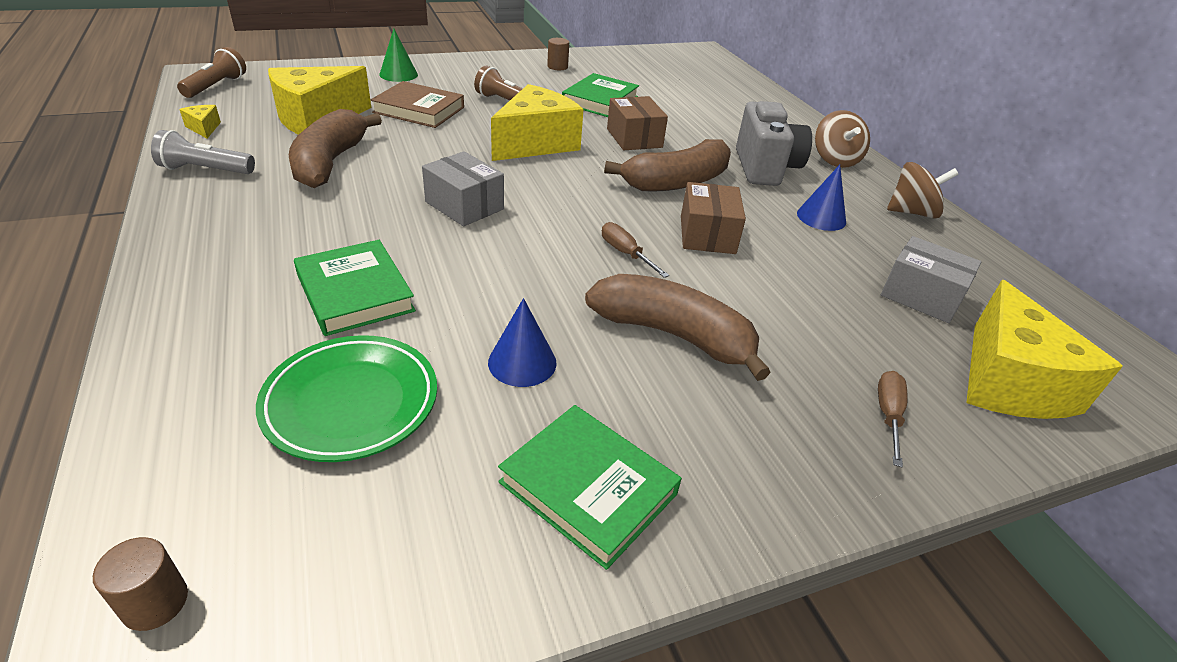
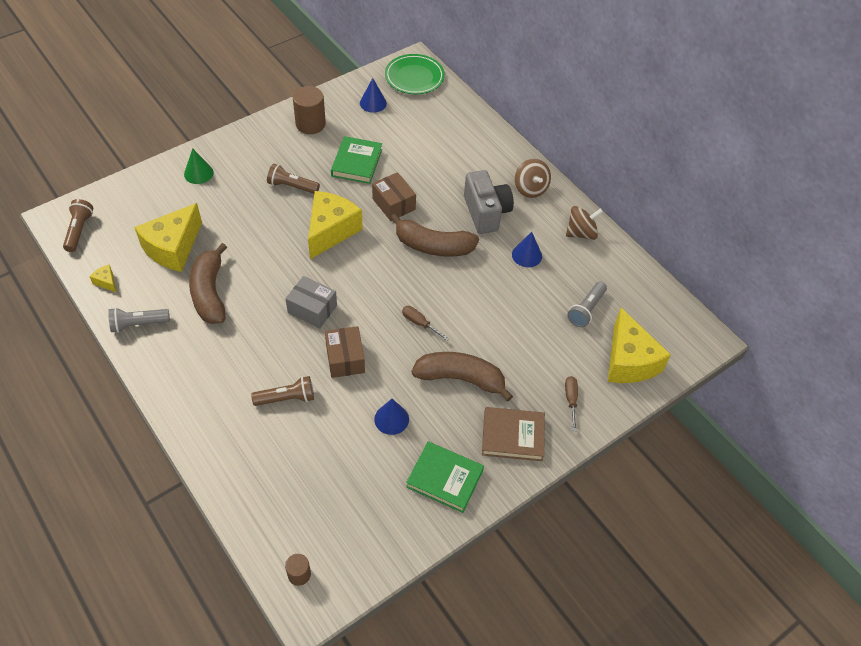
camera: 15 degrees left, 15 degrees up
(351, 402) = (322, 466): green plate -> green plate (414, 77)
(355, 293) = (286, 398): green book -> brown flashlight
(419, 110) = (236, 215): brown book -> brown book (512, 436)
(557, 67) = (310, 124): brown cylinder -> brown cylinder, size x1.82
(641, 66) = (373, 103): none -> blue cone
(676, 182) = (433, 246): brown banana -> brown banana turned 60 degrees clockwise
(707, 235) = (462, 292): brown box -> brown box (345, 359)
(921, 296) = (586, 310): grey box -> grey flashlight

